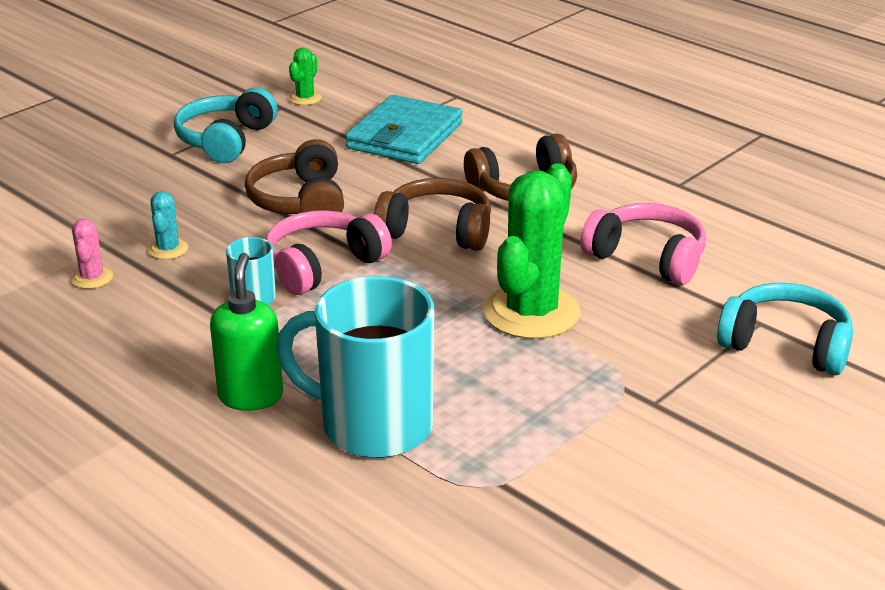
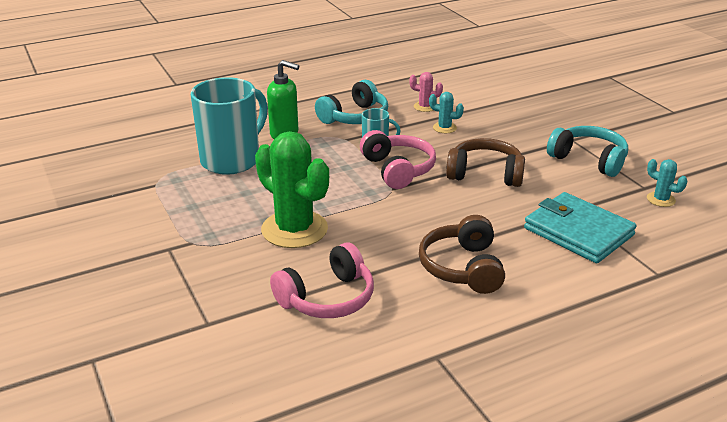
camera: 110 degrees right, 0 degrees up
(305, 98) = (660, 199): green cactus -> turquoise cactus
(437, 231) = (419, 216): brown headphones -> none
(786, 345) = (173, 325): turquoise headphones -> turquoise headphones (355, 117)

